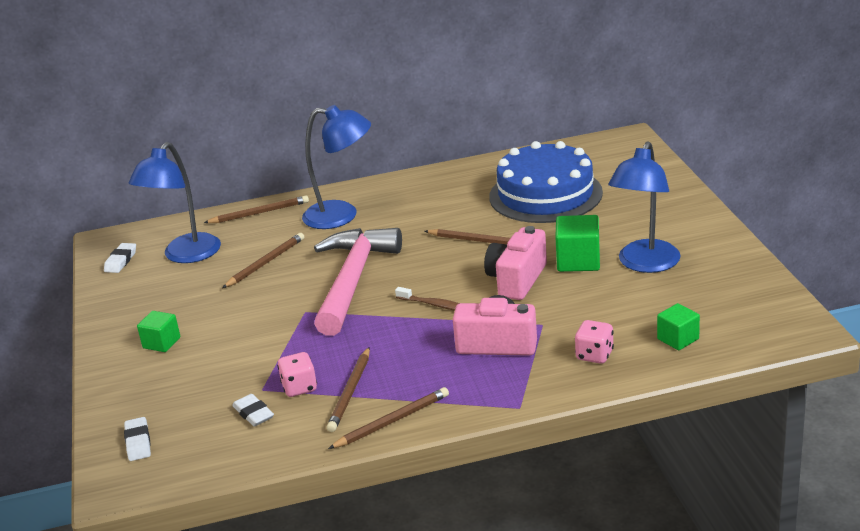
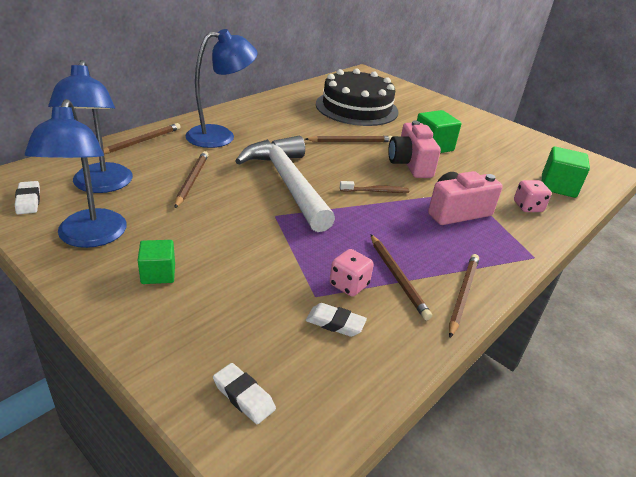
camera: 40 degrees left, 5 degrees up
(353, 280) = (287, 183): pink hammer -> white hammer
(545, 194) = (356, 108): blue cake -> black cake
(645, 264) = (474, 143): blue lamp -> blue lamp (89, 237)
(678, 339) = (558, 186): green cube -> green cube, size x1.54

